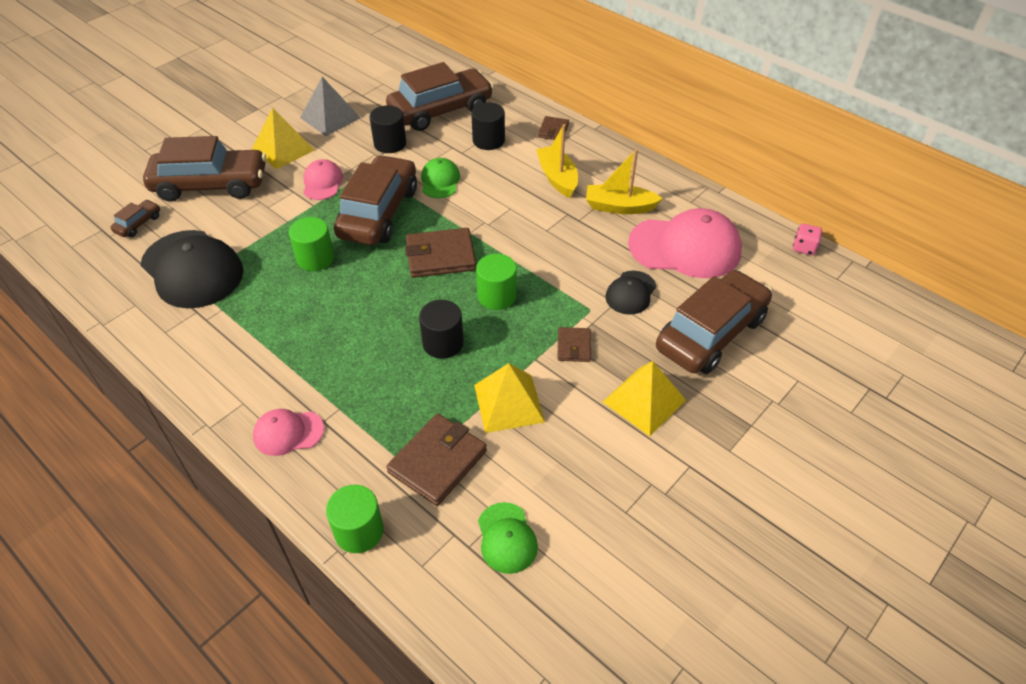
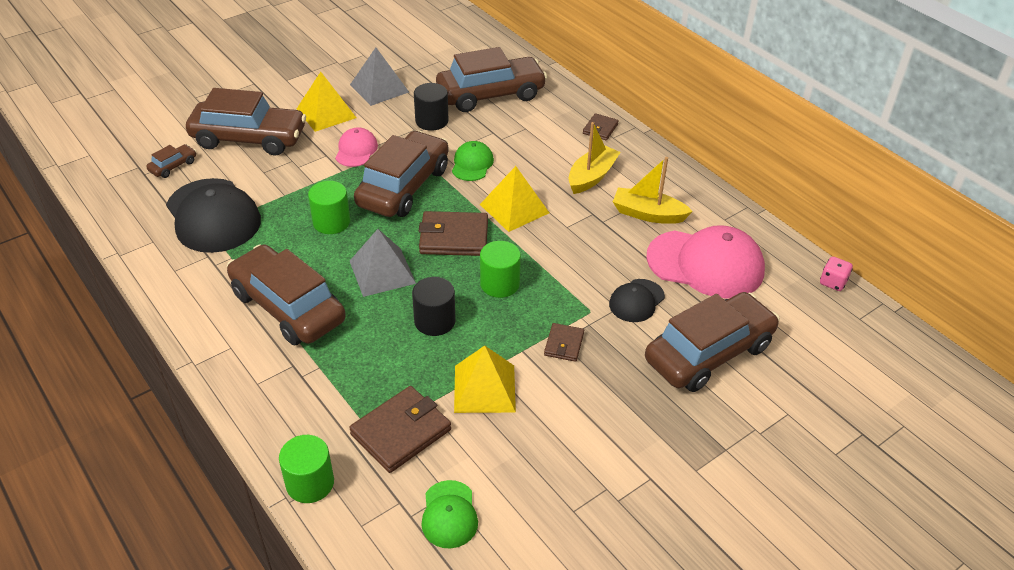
camera: 10 degrees right, 5 degrees down
(288, 432) = (266, 381): pink cap -> none
(292, 352) = (288, 307): none -> brown car
(378, 301) = (382, 272): none -> grey pyramid
(488, 140) = (531, 130): black cylinder -> none
(557, 178) = (591, 176): yellow boat -> yellow boat turned 45 degrees clockwise
(644, 401) = (621, 408): yellow pyramid -> yellow pyramid (514, 208)

